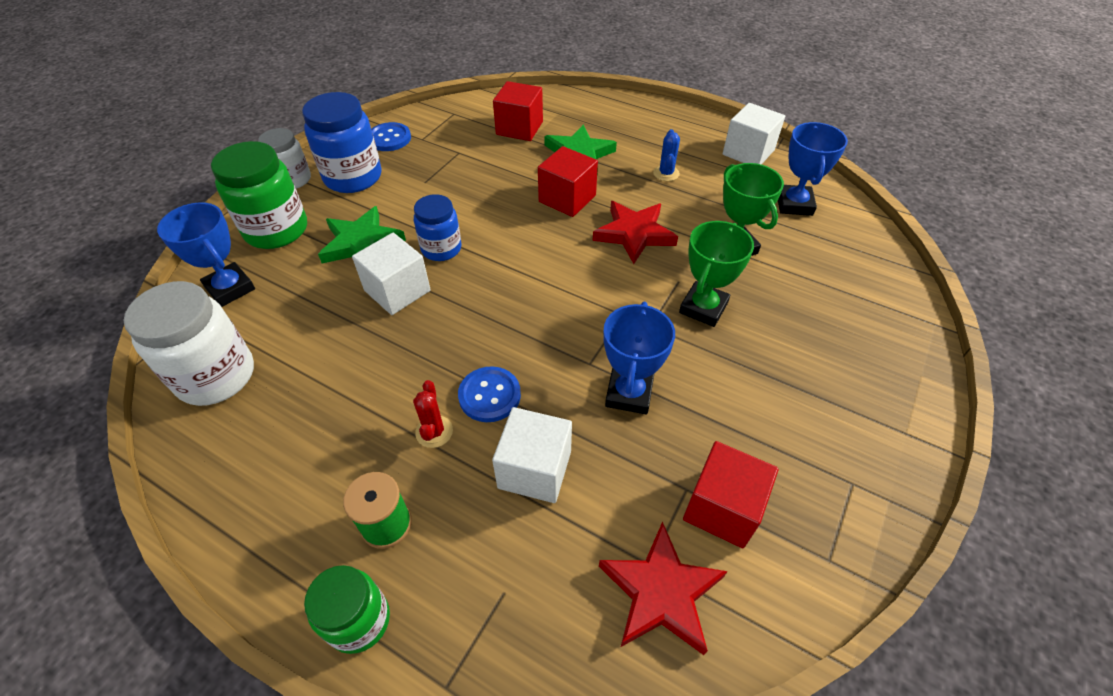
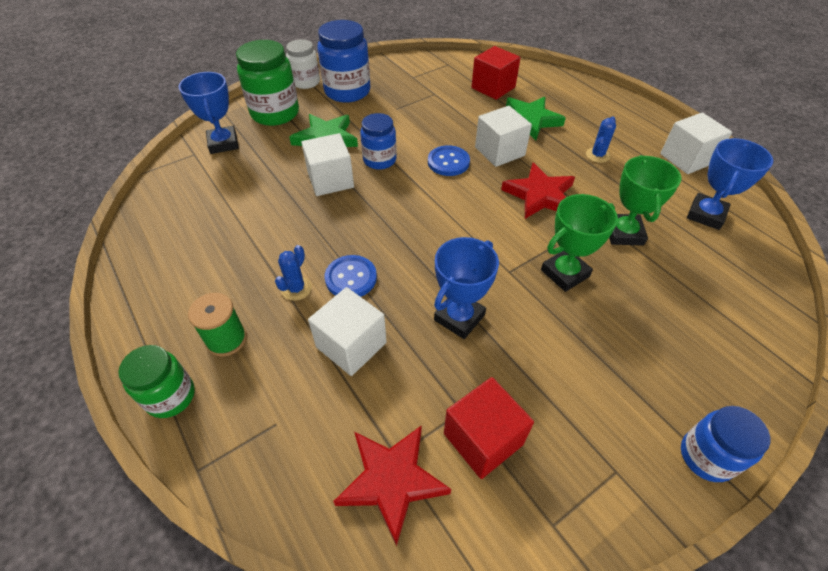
camera: 25 degrees right, 0 degrees up
(216, 376) = (181, 198): white jar -> none
(389, 138) = (389, 71): blue button -> blue button (448, 162)
(434, 432) = (296, 288): red cactus -> blue cactus
(567, 199) = (499, 151): red cube -> white cube
(914, 435) = (706, 456): none -> blue jar

